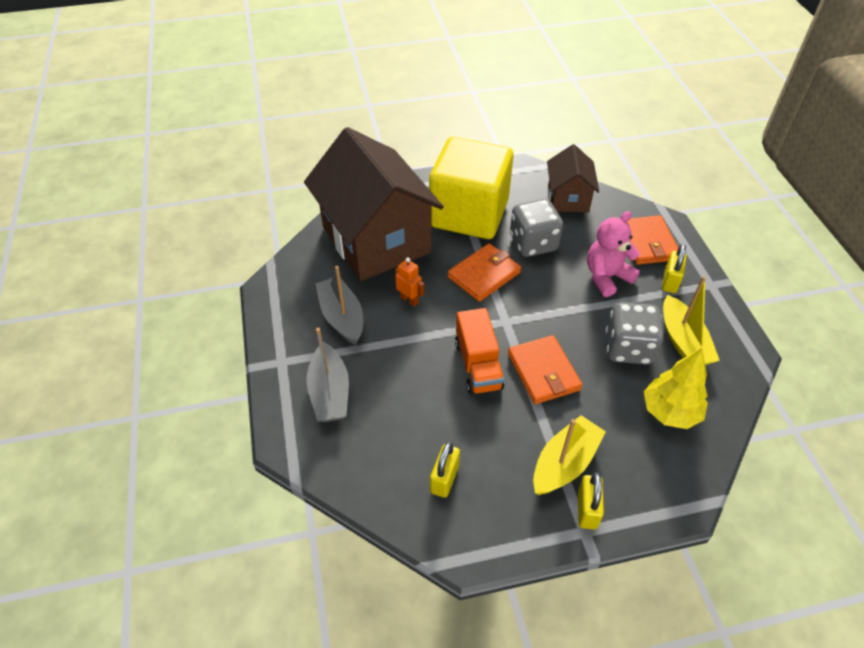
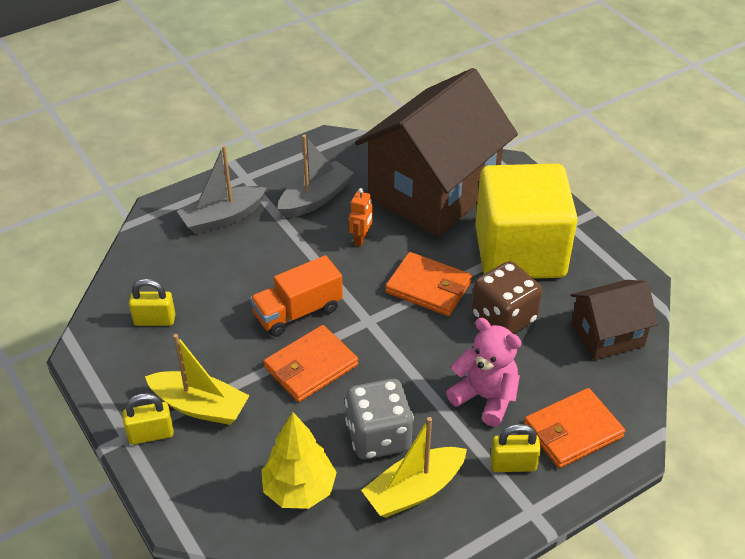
camera: 70 degrees right, 5 degrees down
(533, 243) = (503, 318): grey dice -> brown dice

